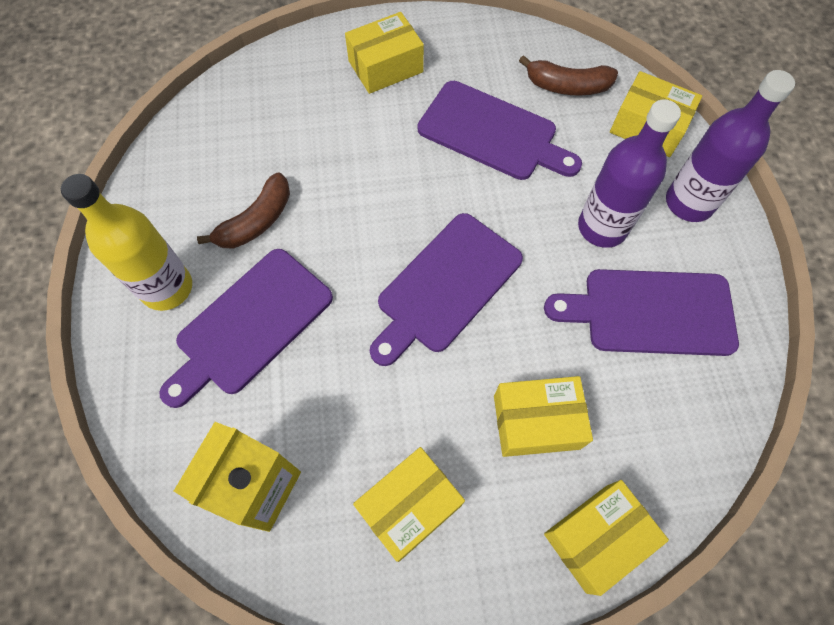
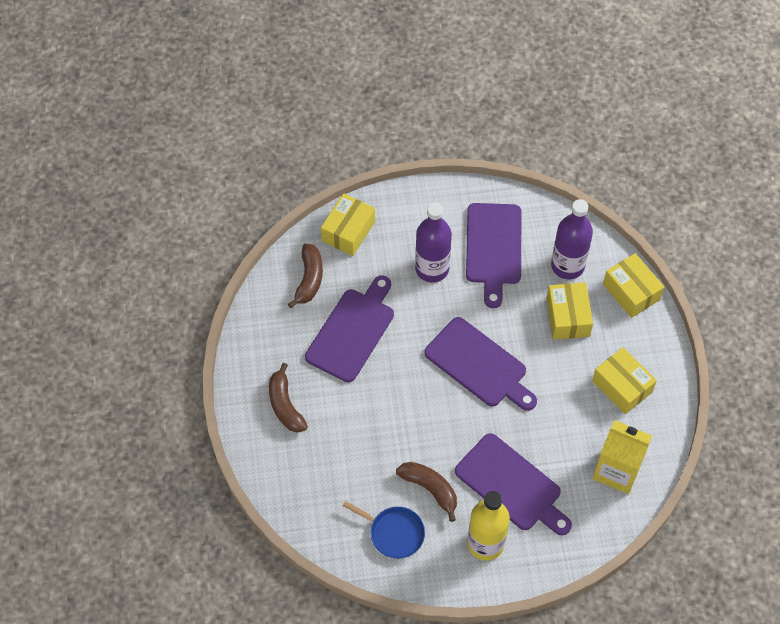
camera: 90 degrees left, 5 degrees down
(200, 180) = (394, 533): none -> blue pan
(385, 66) = (285, 405): yellow box -> brown banana
(689, 203) = (412, 215): purple bottle -> purple bottle (567, 266)

